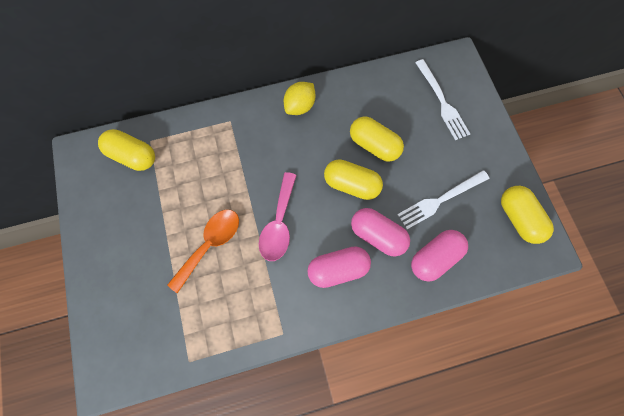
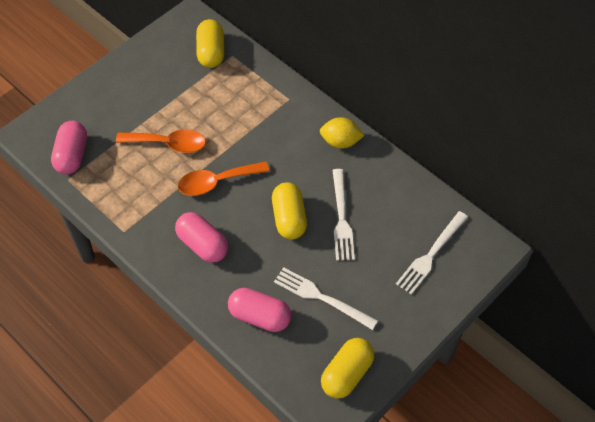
camera: 60 degrees right, 15 degrees down
(279, 224) = (216, 182): pink spoon -> orange spoon
(374, 145) = (341, 218): yellow capsule -> white fork
(377, 235) = (253, 261): pink capsule -> pink capsule (72, 156)

